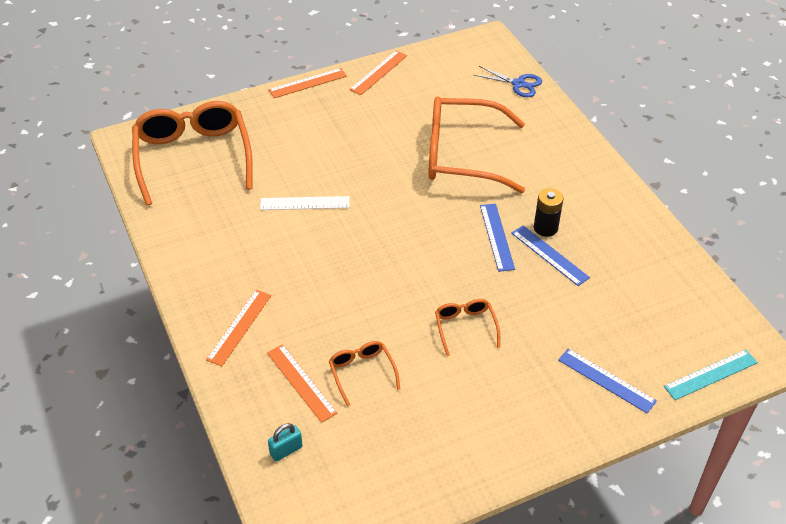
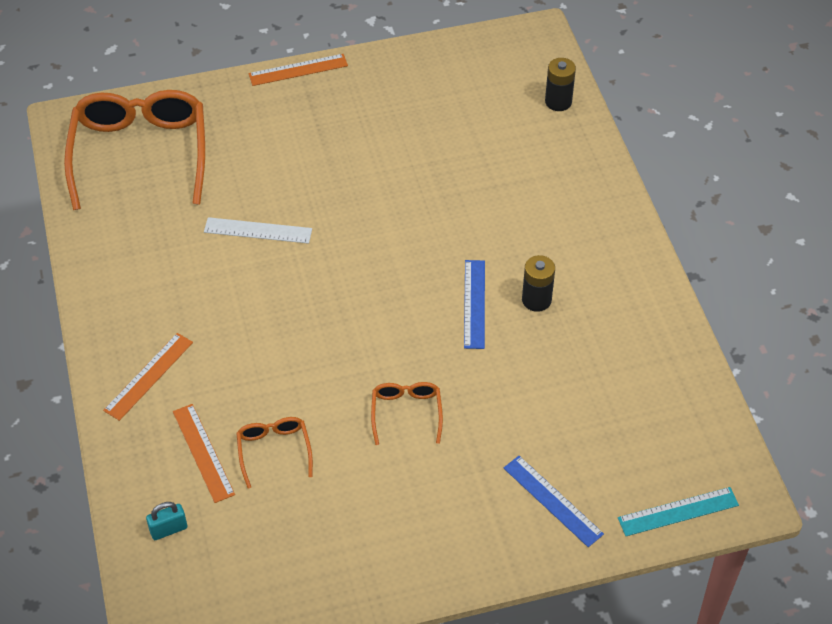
camera: 10 degrees right, 5 degrees up
(379, 72) = (388, 65): orange ruler -> none
(462, 155) = (461, 191): orange glasses -> none
(518, 84) = (558, 102): blue scissors -> black battery
(549, 255) = (531, 335): blue ruler -> none

